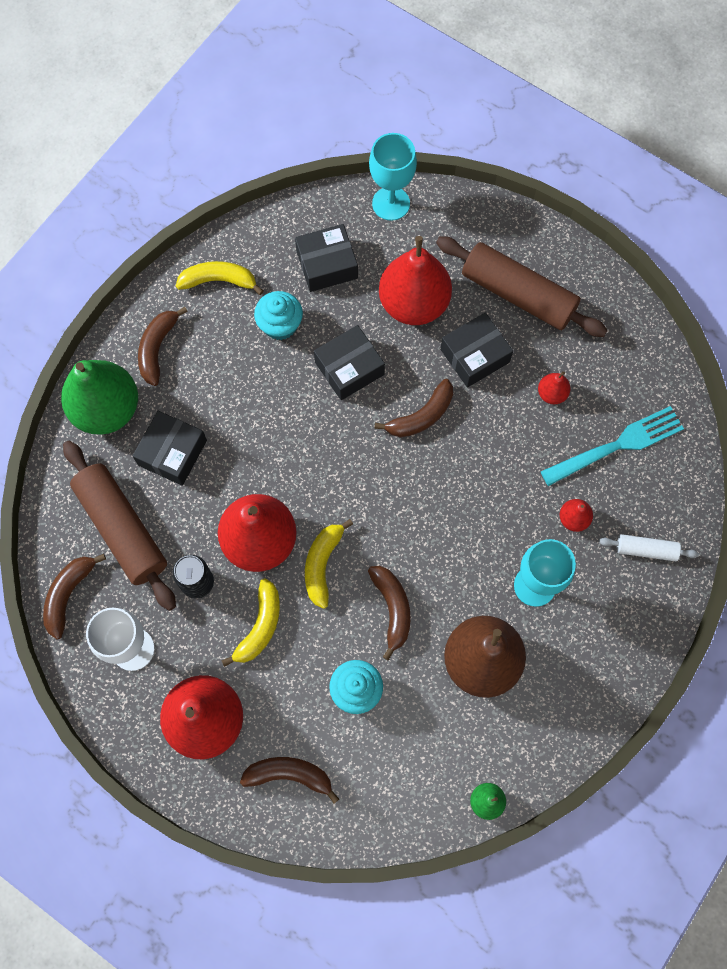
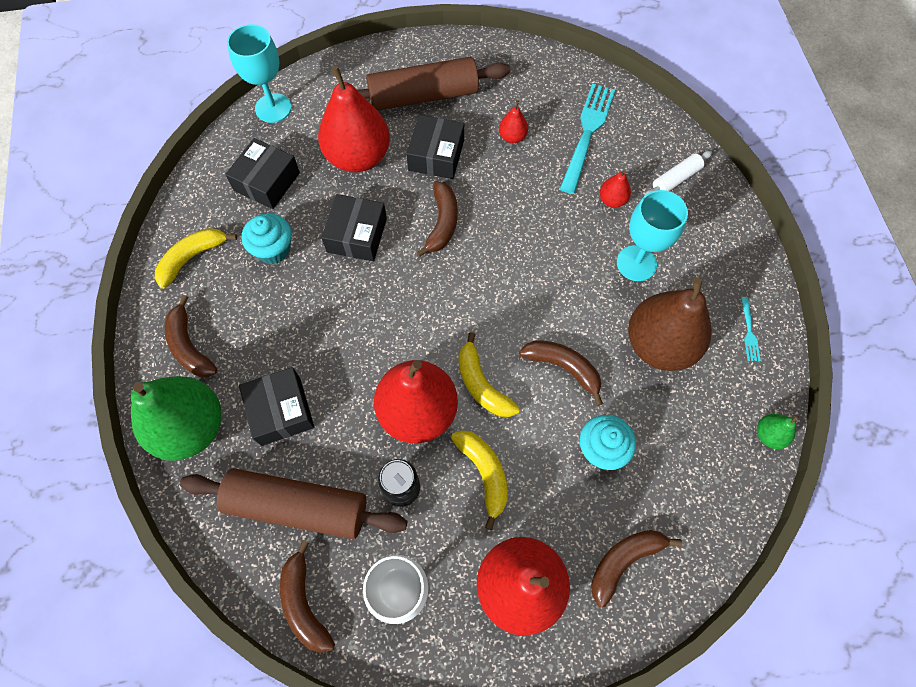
camera: 45 degrees left, 5 degrees down
(561, 718) = (749, 331): none -> turquoise fork

